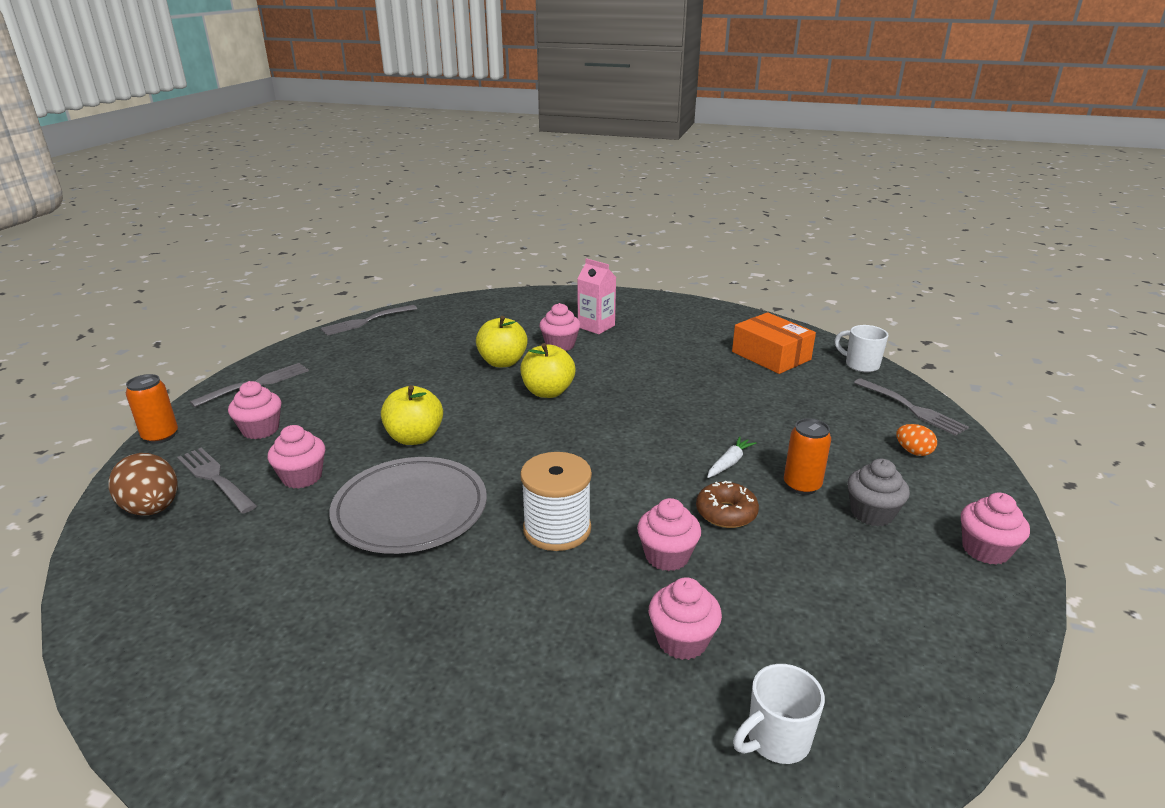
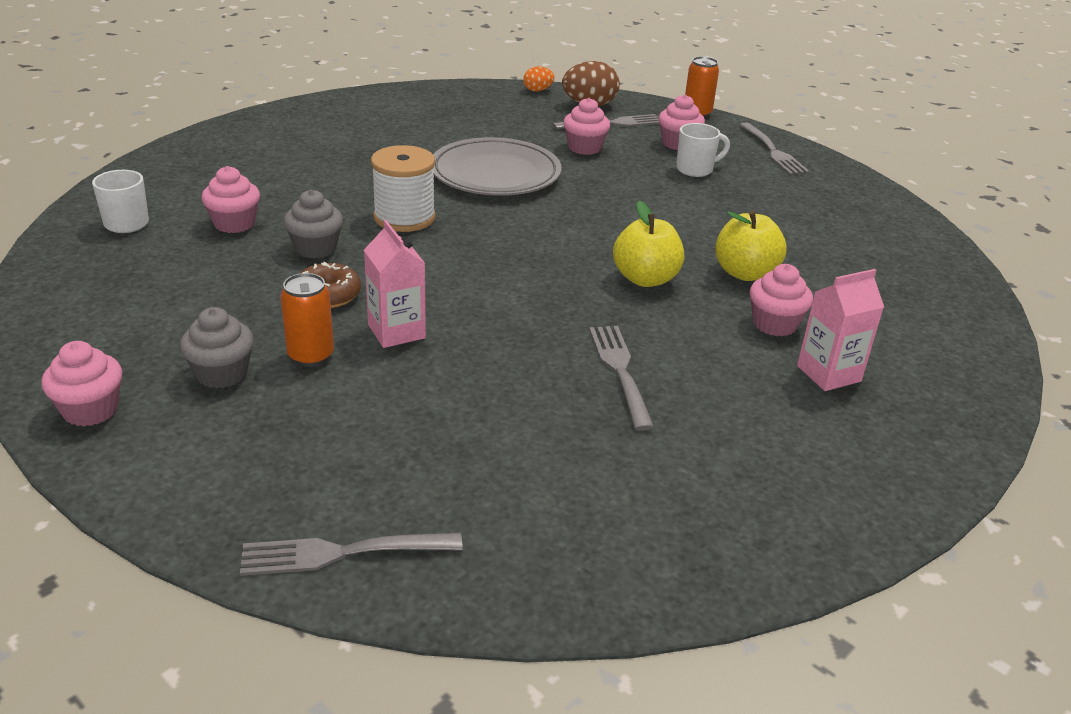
camera: 115 degrees right, 5 degrees up
(366, 321) = (920, 221): grey fork -> grey fork (620, 371)
(415, 438) = (607, 195): yellow apple -> none
(667, 556) = (315, 248): pink cupcake -> grey cupcake
(729, 463) = (396, 331): white carrot -> pink carton
(771, 356) = (619, 500): orange box -> none
(860, 365) = (511, 591): white mug -> white mug (695, 169)
(913, 452) = (263, 476): orange egg -> orange egg (537, 90)

